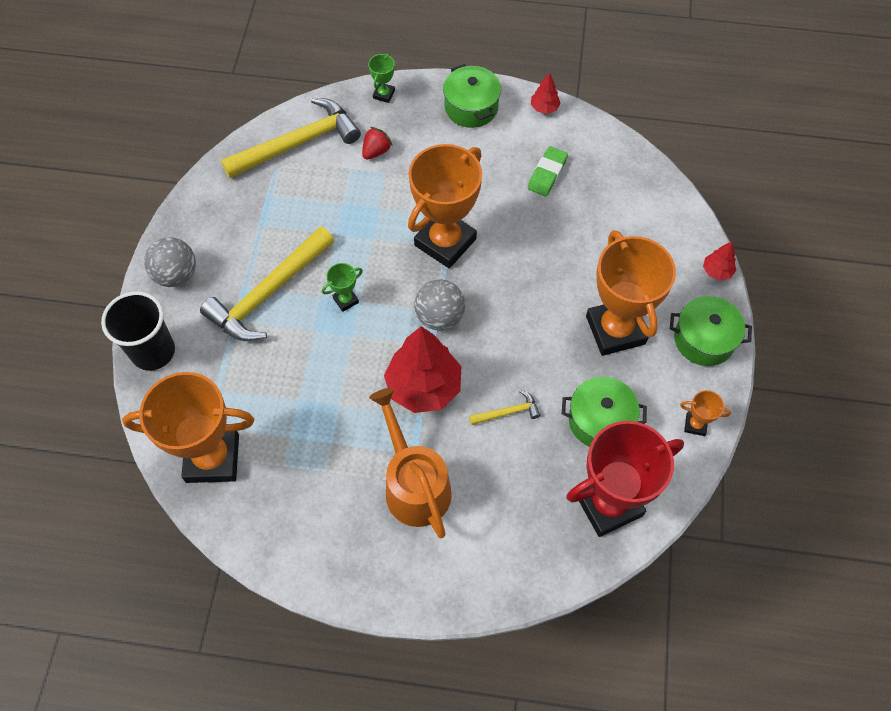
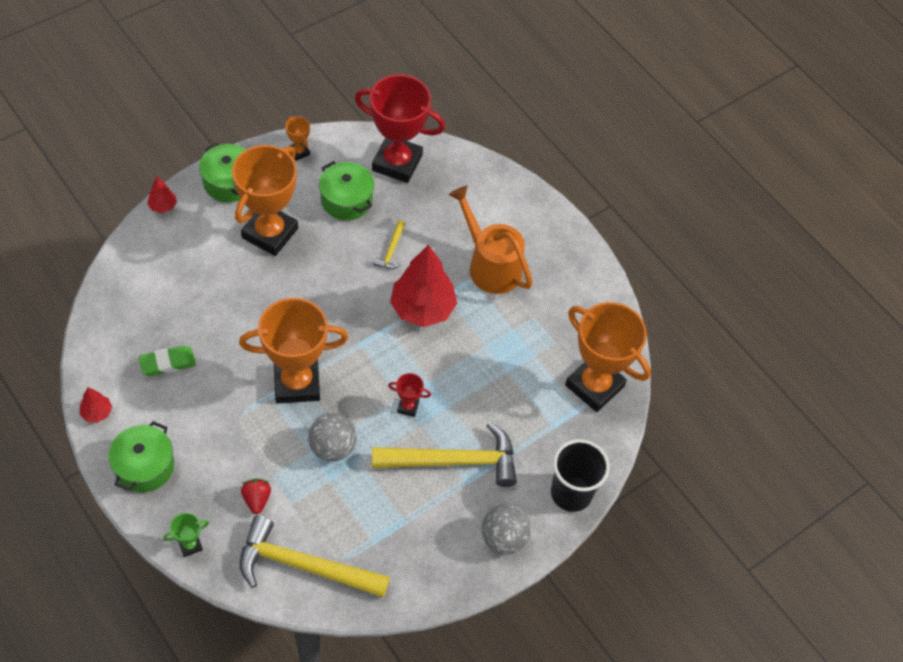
camera: 140 degrees left, 5 degrees down
(346, 300) = (408, 407): green trophy -> red trophy
(376, 151) = (257, 499): red strawberry -> red strawberry turned 90 degrees clockwise
(414, 484) = (490, 265): orange watering can -> orange watering can turned 120 degrees clockwise
(440, 317) = (362, 339): grey ball -> grey ball (332, 447)
(508, 412) = (391, 250): yellow hammer -> yellow hammer turned 105 degrees counterclockwise

